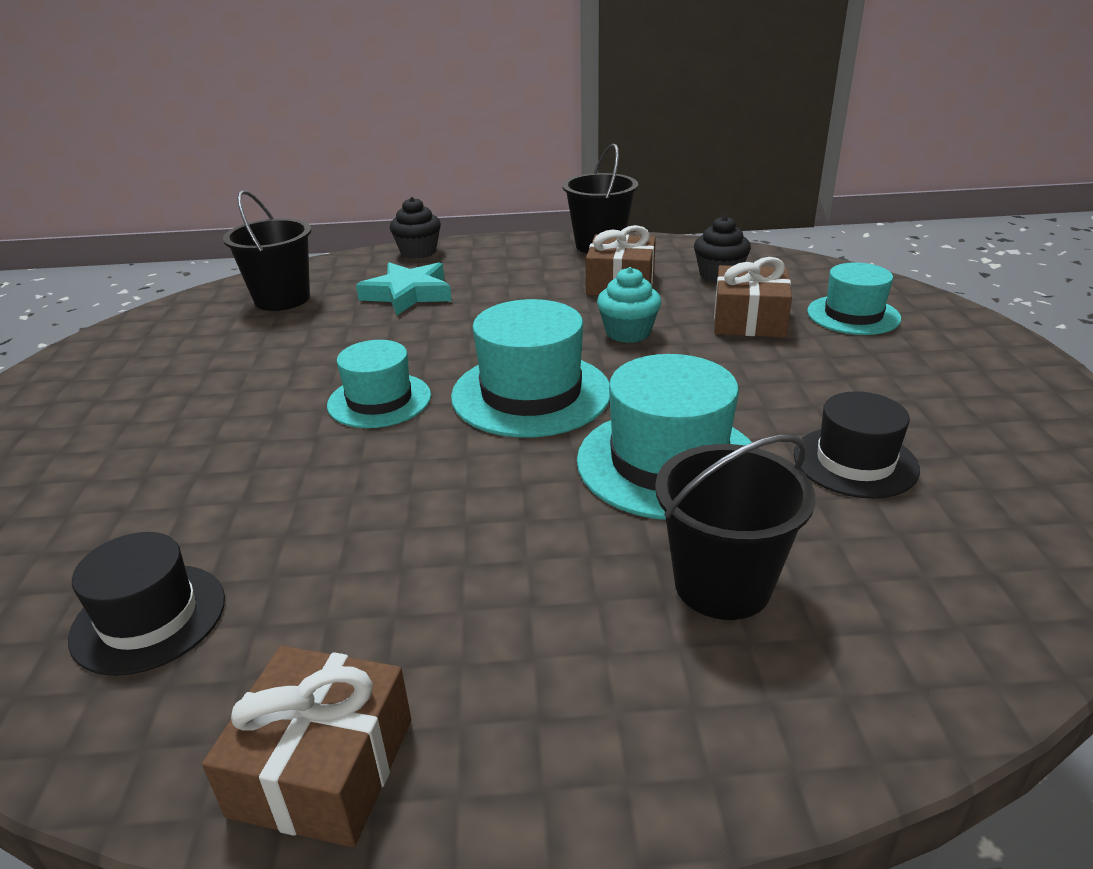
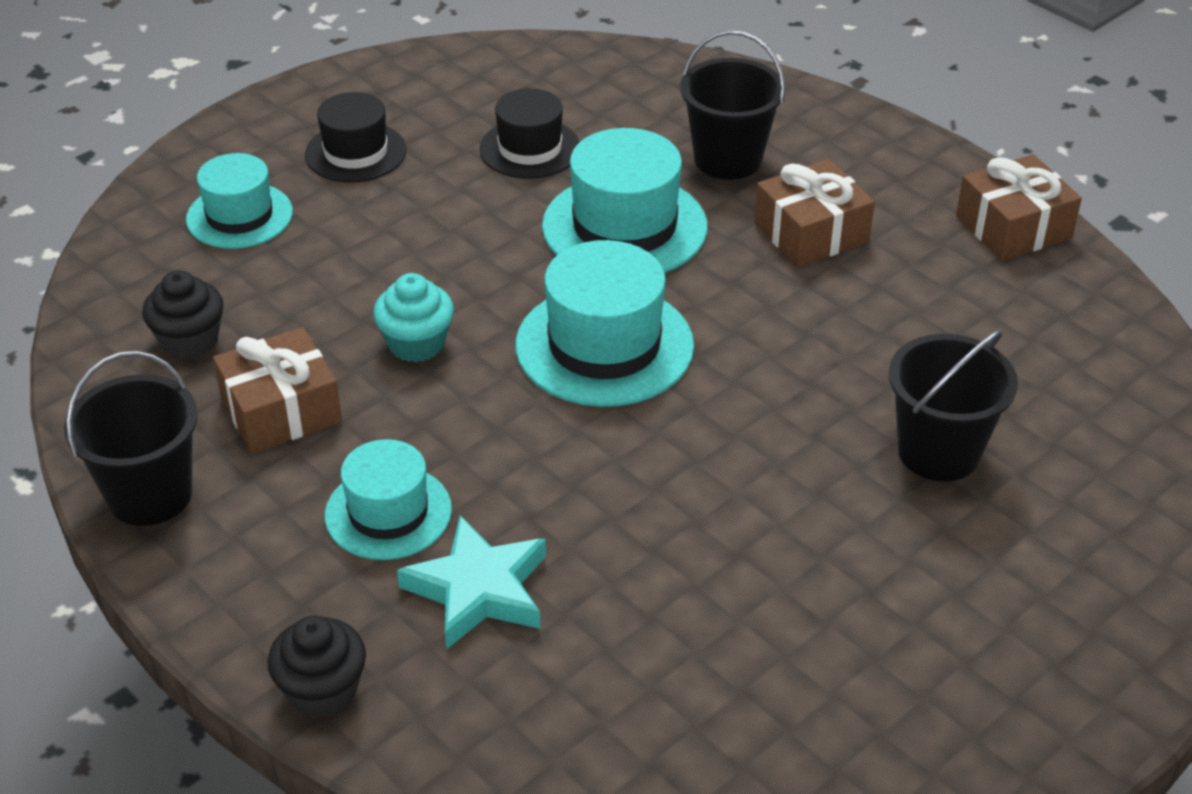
camera: 130 degrees left, 10 degrees up
(149, 618) = (1051, 362): black hat -> black hat (355, 152)
(282, 299) = (611, 718): black bucket -> black bucket (938, 452)
(379, 400) = (721, 436): turquoise hat -> turquoise hat (388, 512)
(749, 320) = (310, 276): brown gift -> brown gift (811, 233)

